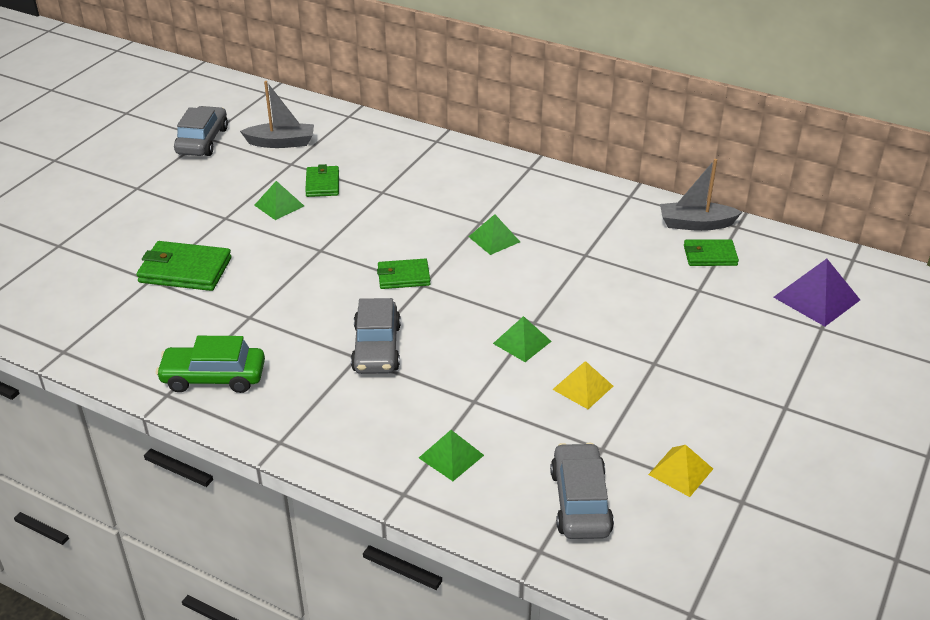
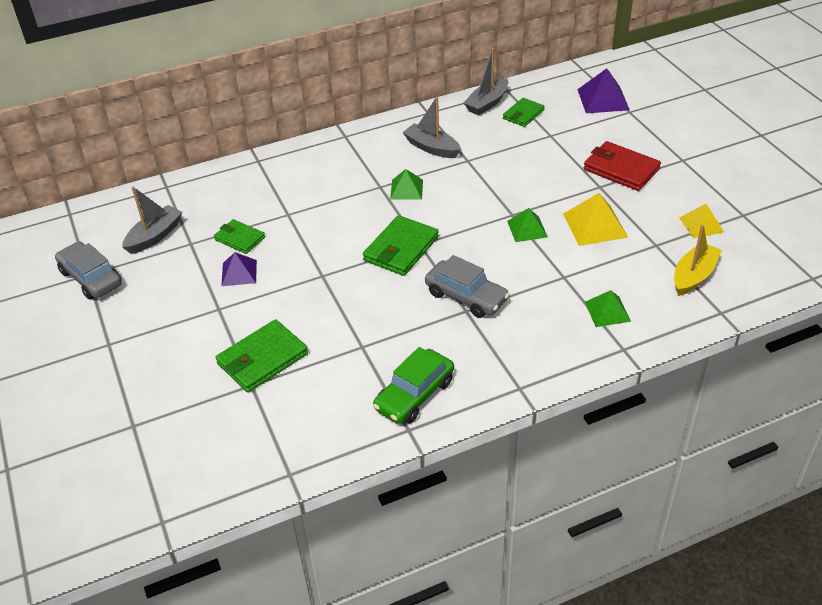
camera: 50 degrees left, 5 degrees up
(279, 205) = (239, 273): green pyramid -> purple pyramid
(403, 276) = (401, 249): green wallet -> green wallet, size x1.58
(576, 224) = (432, 148): none -> grey boat
(580, 502) = (694, 276): grey car -> yellow boat
(583, 387) = (595, 225): yellow pyramid -> yellow pyramid, size x1.53
(704, 366) = (621, 169): none -> red wallet

